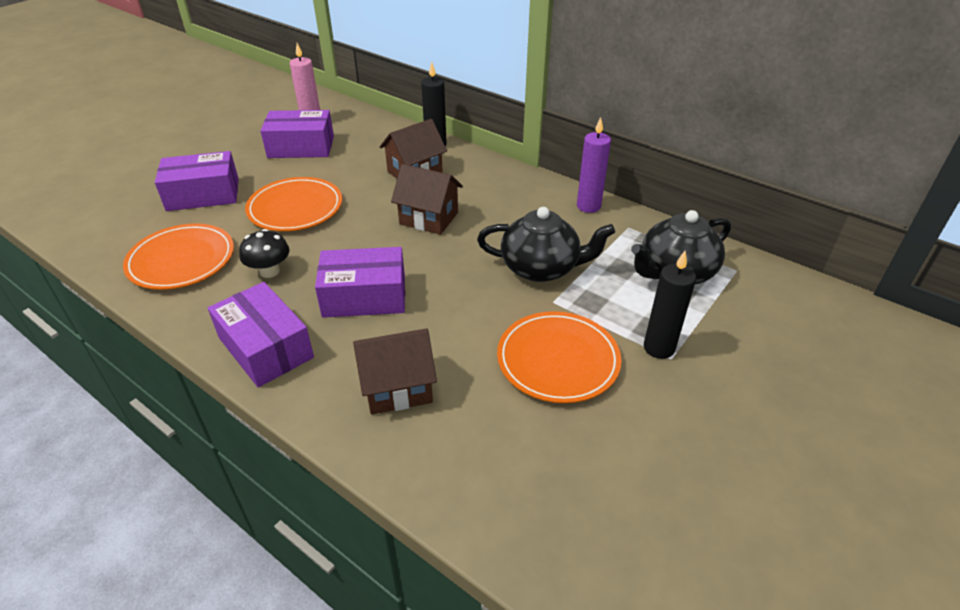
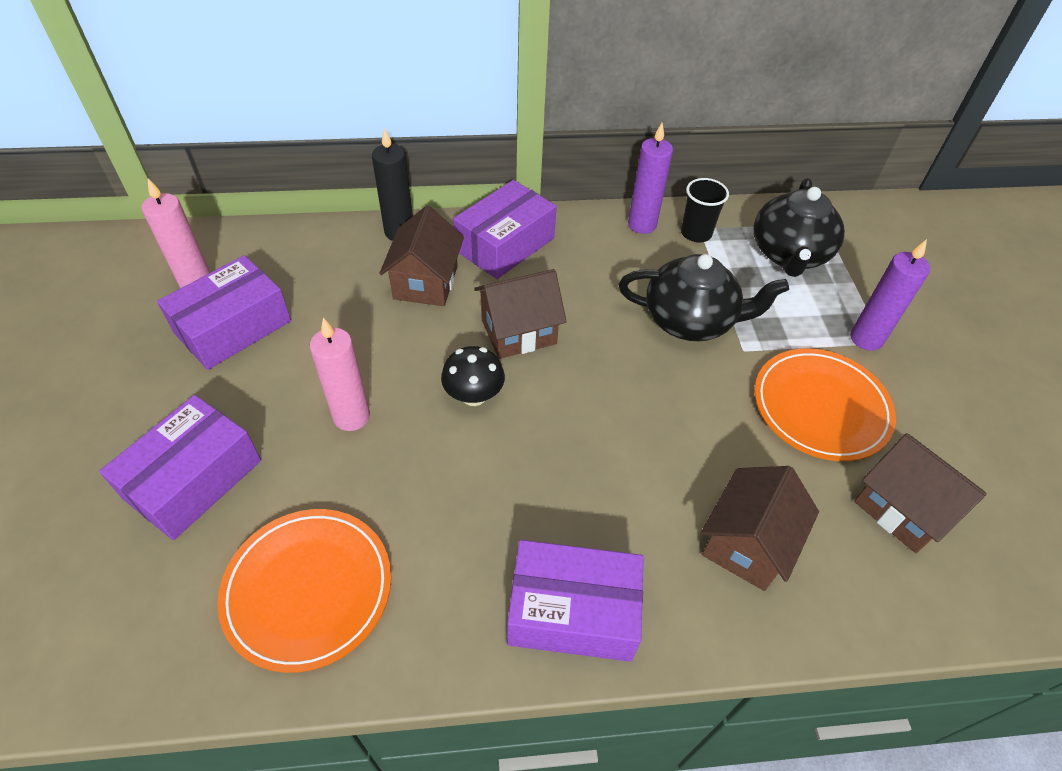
camera: 45 degrees left, 10 degrees up
(269, 271) = (441, 519): black mushroom -> black mushroom (474, 395)
(295, 208) = (351, 416): orange plate -> pink candle
(364, 296) = (583, 470): purple box -> purple box (505, 244)
(526, 446) = (902, 509): none -> brown house
(541, 268) = (690, 320): black teapot -> black teapot turned 45 degrees clockwise
(620, 228) = (696, 233): none -> black cup
(659, 348) = (866, 339): black candle -> purple candle

